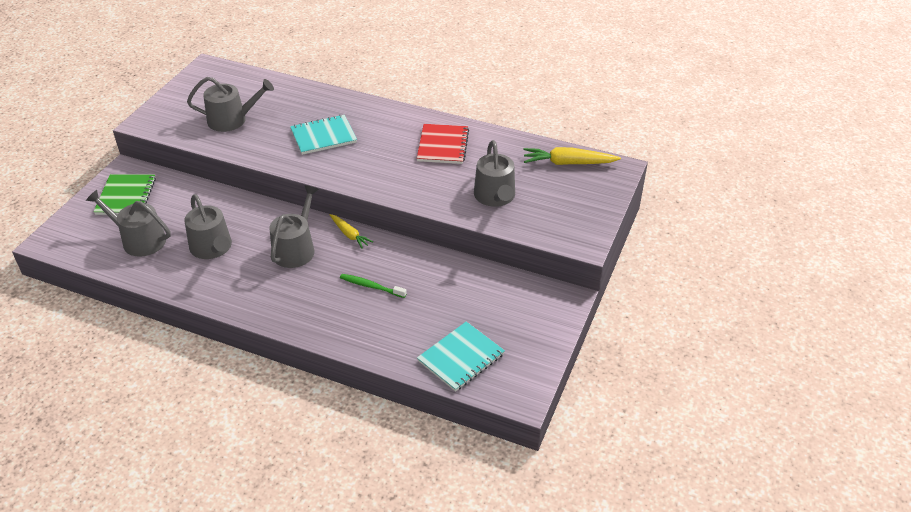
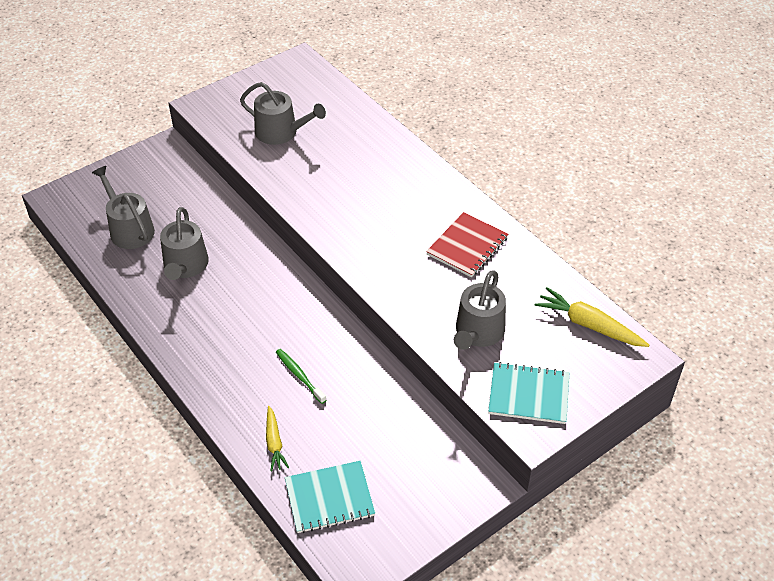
camera: 30 degrees right, 5 degrees up
(126, 196) = (148, 176): green notebook -> none
(296, 248) = (258, 300): grey watering can -> none
(323, 136) = (354, 186): turquoise notebook -> turquoise notebook (528, 395)
(349, 234) = (319, 307): yellow carrot -> yellow carrot (274, 442)

